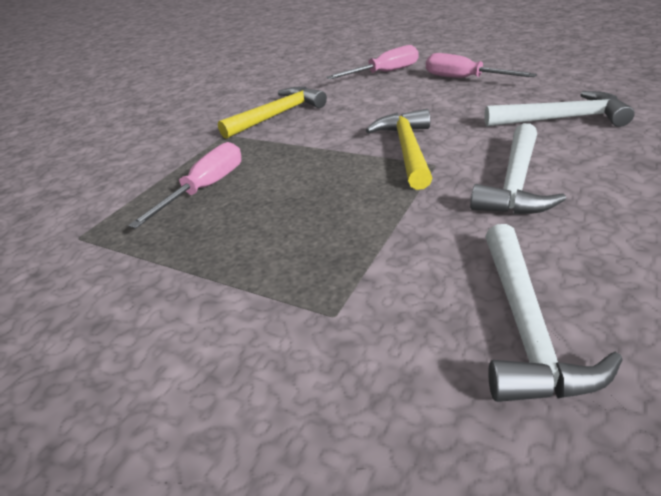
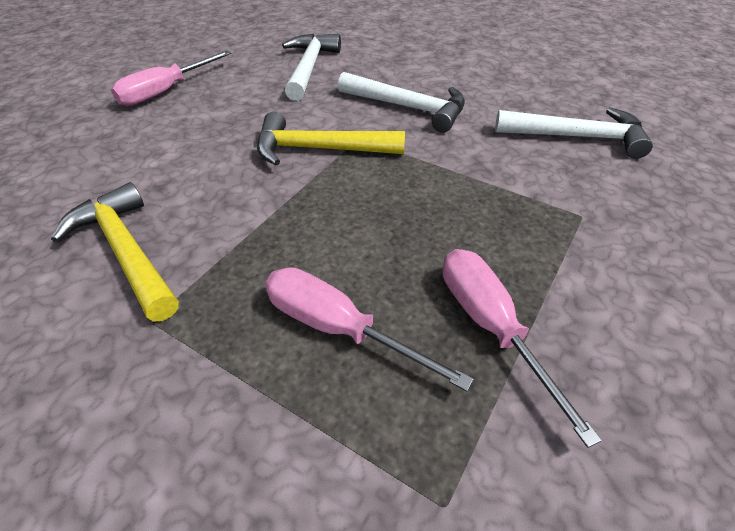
camera: 90 degrees left, 10 degrees up
(384, 73) = (72, 139): pink screwdriver -> pink screwdriver (491, 327)

